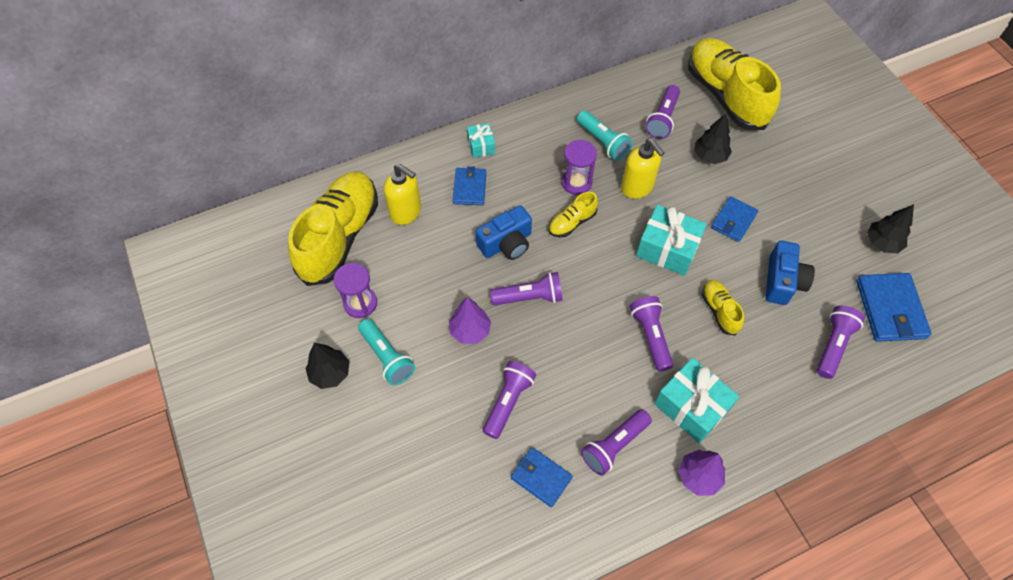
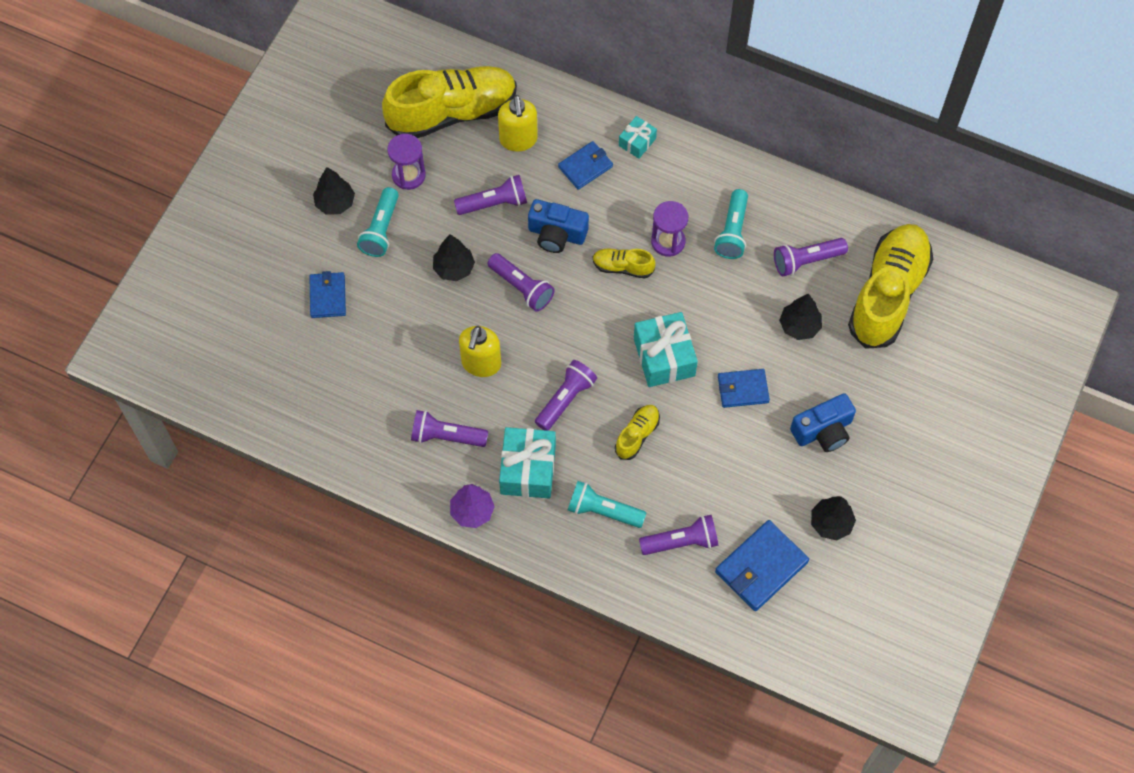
camera: 50 degrees right, 5 degrees up
(470, 331) = (454, 268): purple tree -> black tree
(508, 402) = (418, 339): purple flashlight -> purple flashlight (494, 203)
(541, 477) = (378, 404): blue wallet -> blue wallet (328, 296)
(637, 187) = (707, 291): yellow soap dispenser -> yellow soap dispenser (481, 364)
(768, 379) = (603, 511): none -> turquoise flashlight
(782, 281) = (712, 466): blue camera -> blue camera (823, 431)

